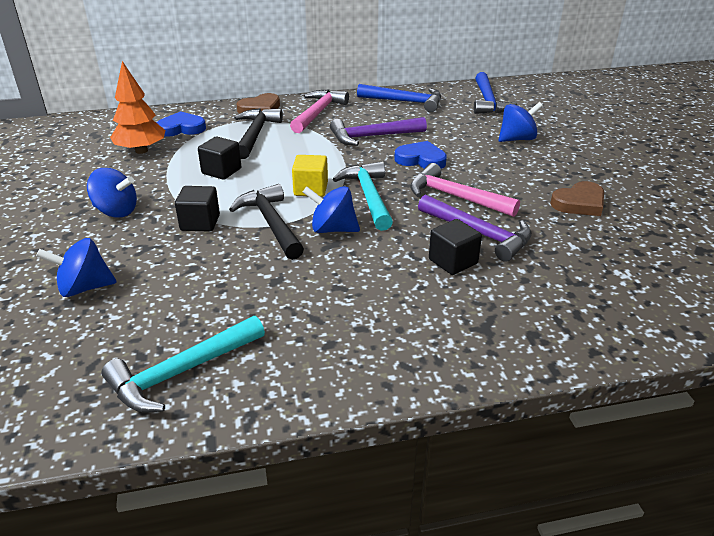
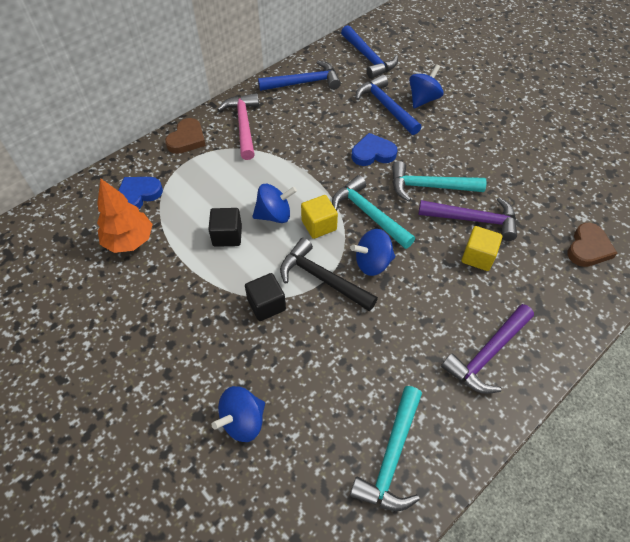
camera: 30 degrees left, 20 degrees up
(116, 211) = (183, 326): blue spinning top -> blue spinning top (274, 215)
(255, 134) = (214, 176): black hammer -> none
(372, 136) = (314, 139): purple hammer -> purple hammer (487, 354)
(453, 261) = (478, 257): black cube -> yellow cube
(455, 197) = (429, 187): pink hammer -> turquoise hammer
(470, 134) = (386, 107): none -> blue hammer
(579, 203) = (512, 157): brown heart -> brown heart (588, 248)

